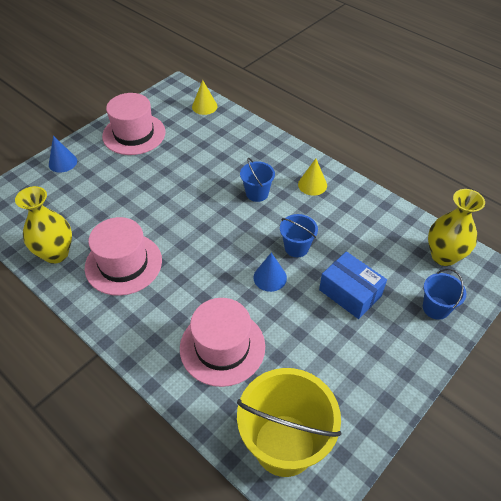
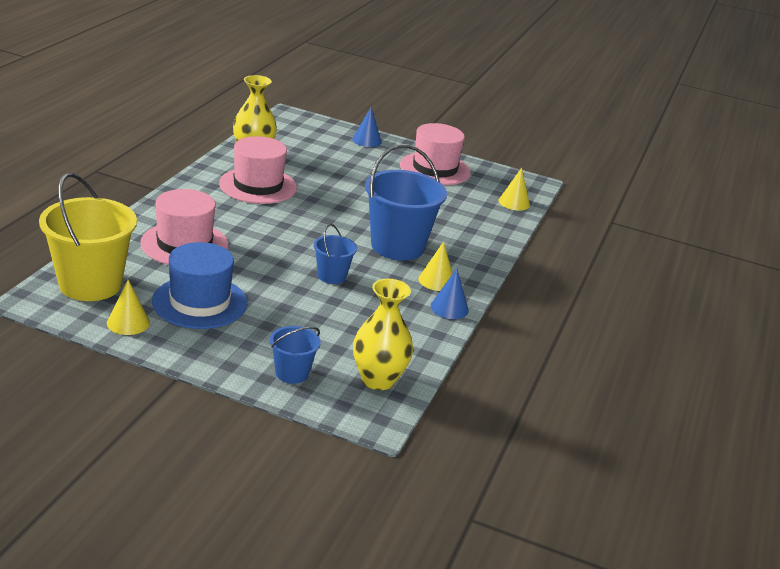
camera: 65 degrees right, 20 degrees down
(257, 193) = (397, 246): blue bucket -> blue bucket, size x1.98
(270, 277) = (281, 263): blue cone -> blue cone (449, 308)
(327, 353) = (200, 302): none -> blue hat
(350, 292) = (285, 313): blue box -> none
(356, 419) = (128, 322): none -> yellow cone

